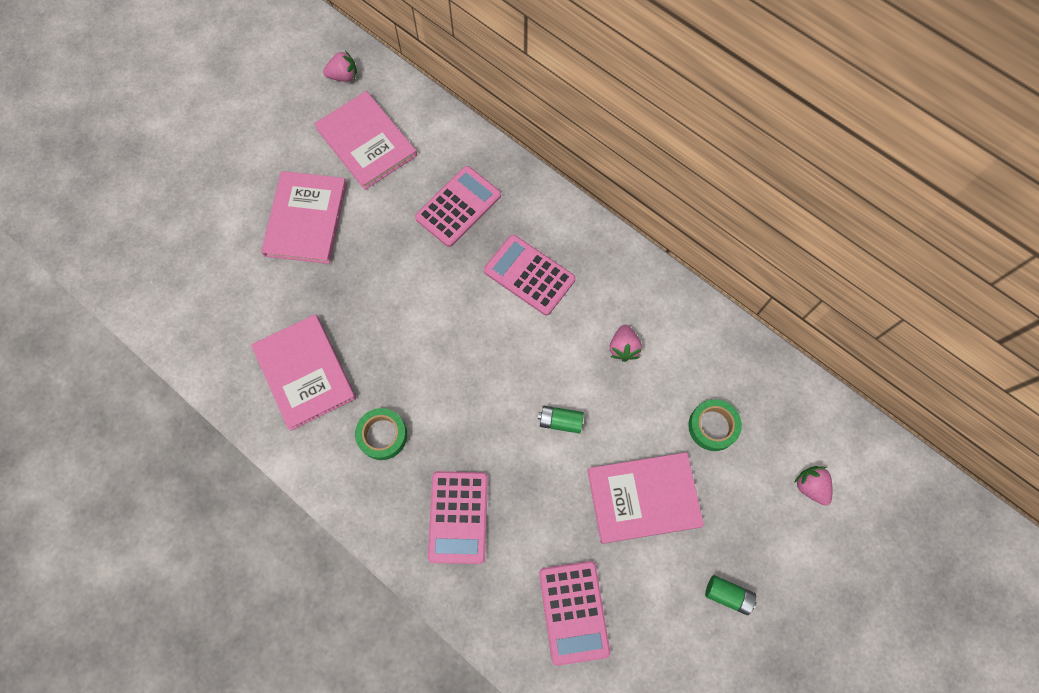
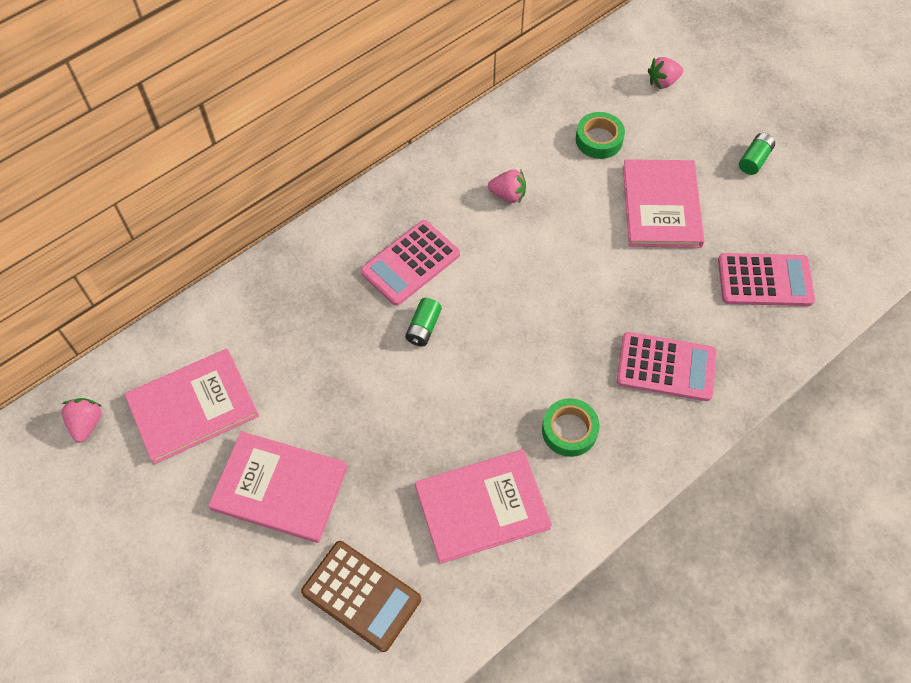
camera: 80 degrees left, 10 degrees down
(225, 295) = (361, 596): none -> brown calculator
(458, 207) = (310, 319): pink calculator -> none
(560, 421) = (576, 261): green battery -> green battery (423, 328)

